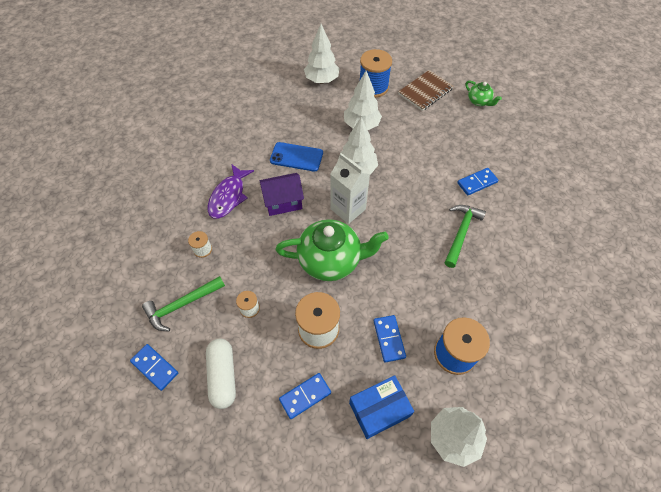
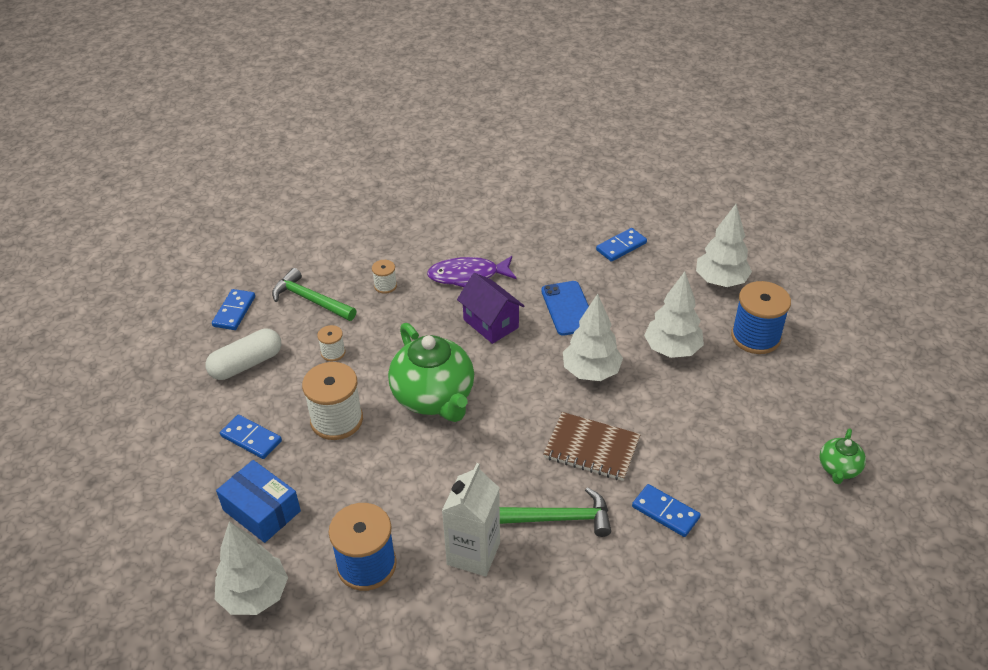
camera: 65 degrees right, 15 degrees down
(348, 209) = (520, 386): white carton -> white carton (473, 553)
(389, 339) = (355, 490): blue domino -> blue domino (621, 247)
(425, 92) = (799, 397): brown notebook -> brown notebook (591, 448)

